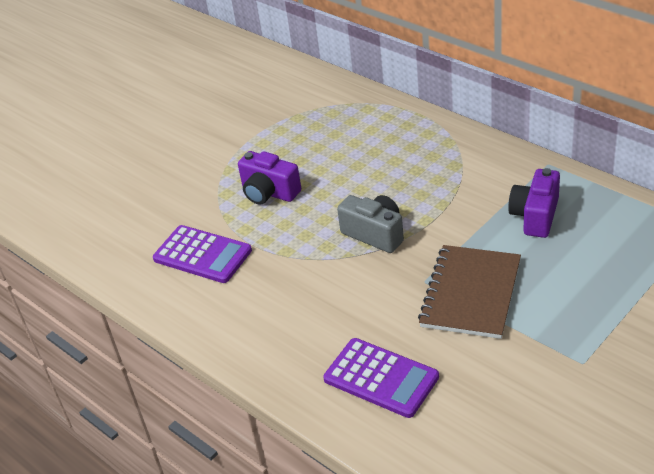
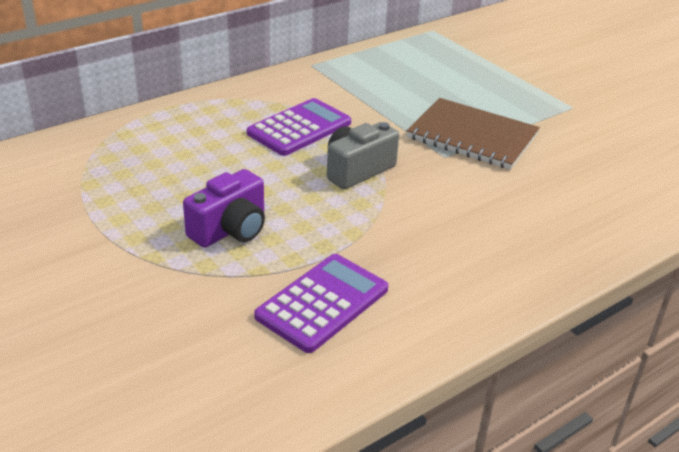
camera: 85 degrees left, 5 degrees down
(381, 378) = (574, 205): purple calculator -> purple calculator (299, 128)
(535, 216) = (381, 86): purple camera -> none

